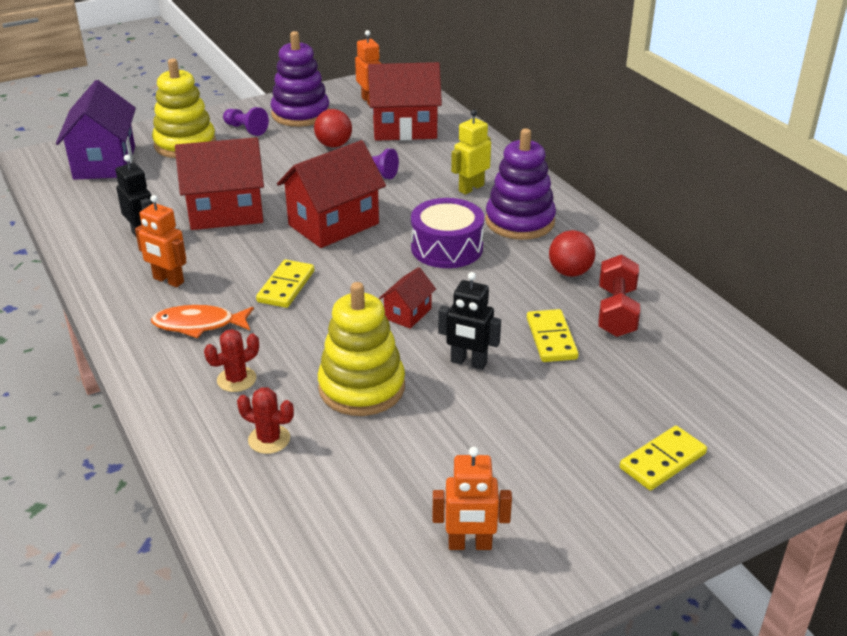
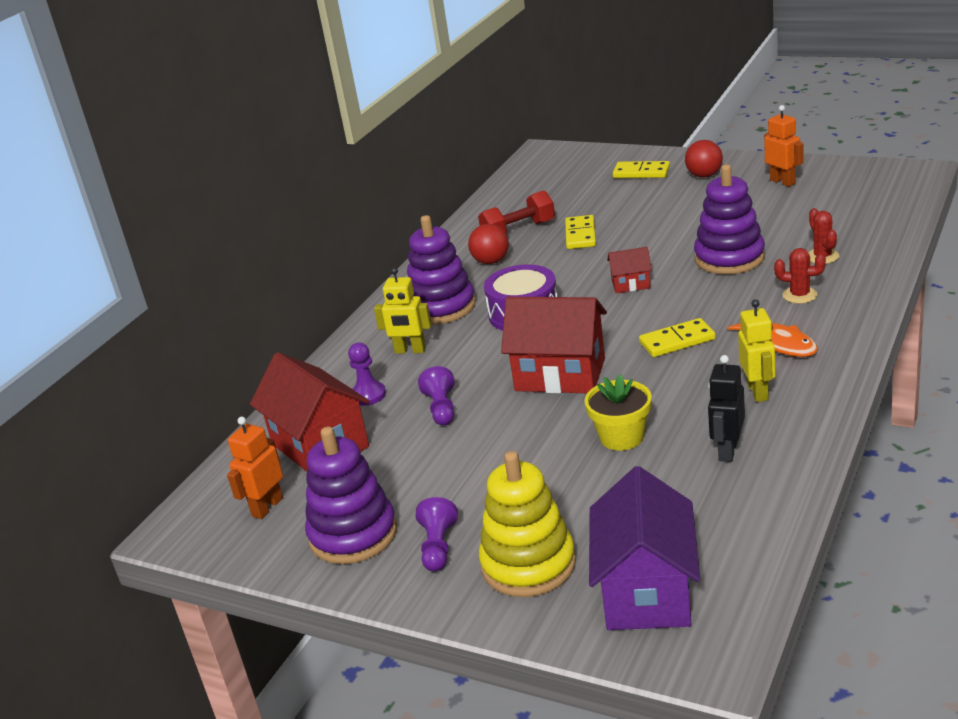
camera: 120 degrees left, 5 degrees down
(104, 162) = (647, 591): purple house -> purple house turned 45 degrees counterclockwise
(168, 280) = (758, 392): orange robot -> yellow robot
(226, 212) = (621, 437): red house -> yellow flower pot
(334, 145) = (408, 464): red ball -> red ball (704, 175)
(361, 387) = (729, 258): yellow stacking toy -> purple stacking toy
(436, 157) = (368, 395): none -> purple pawn
(468, 362) = (647, 244): black robot -> none
(551, 338) = (580, 235): yellow domino -> yellow domino turned 45 degrees counterclockwise

